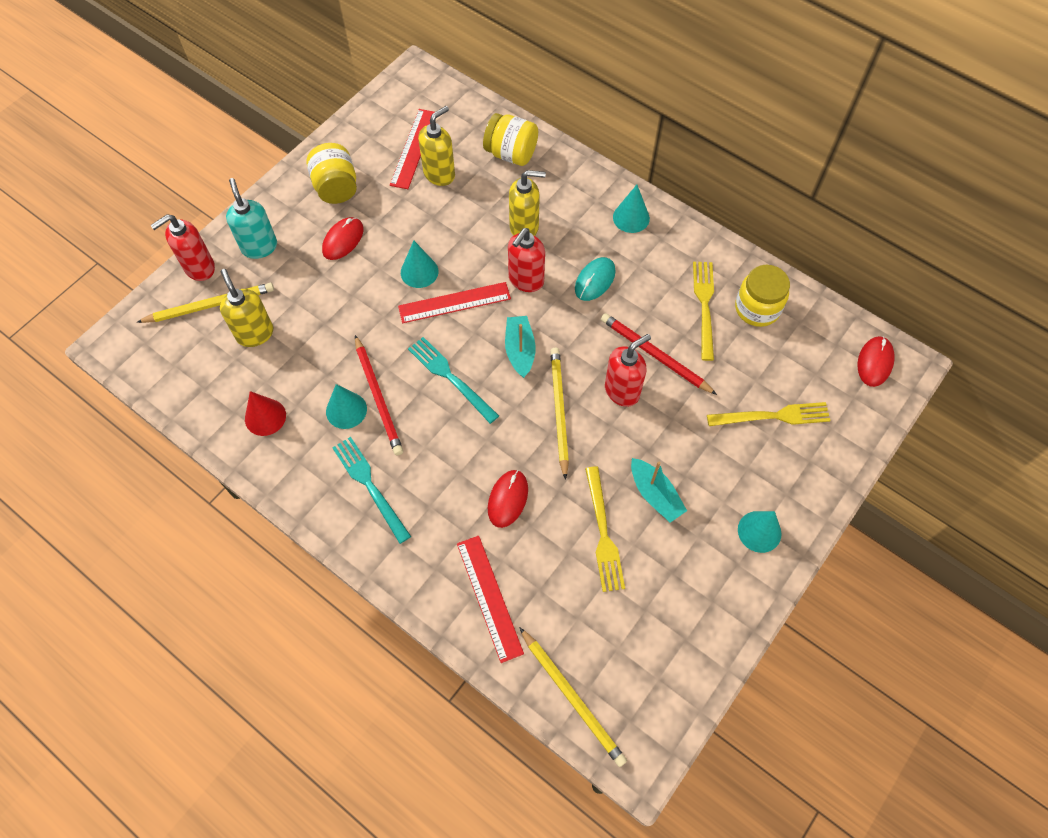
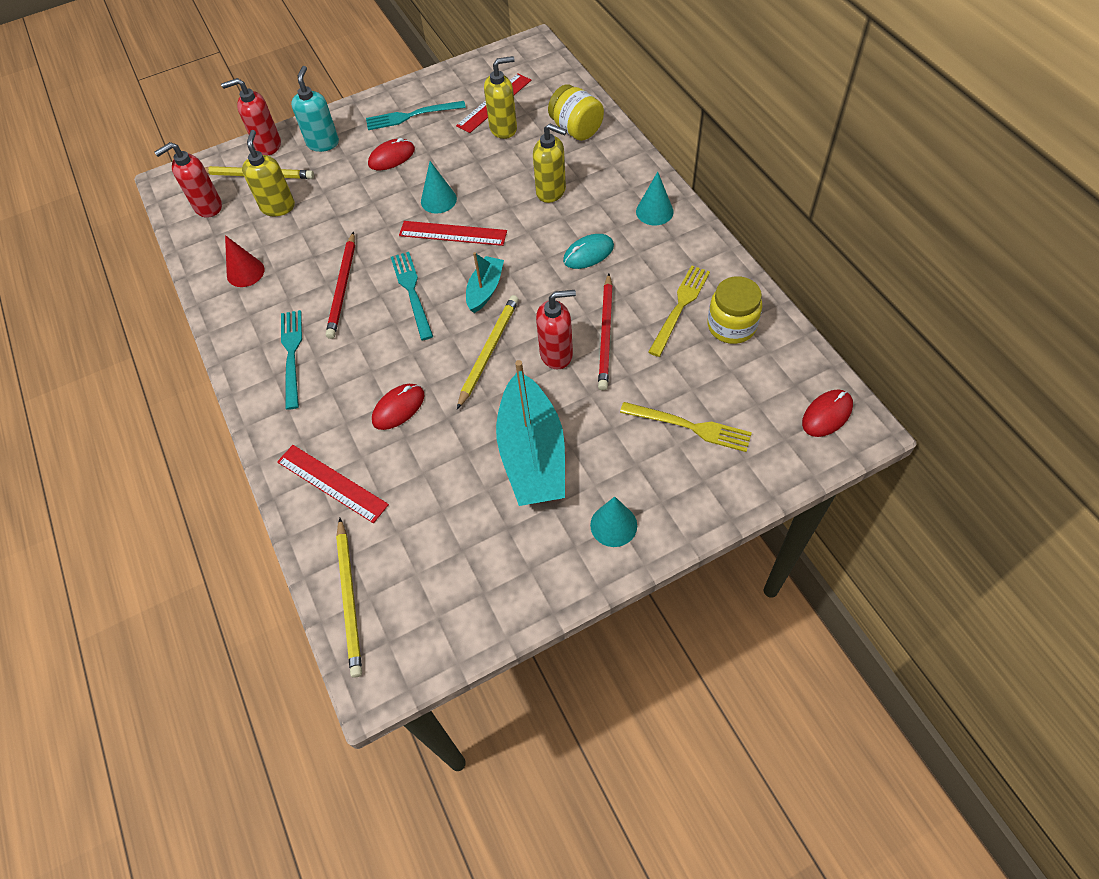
camera: 30 degrees right, 5 degrees down
(336, 187) = (411, 116): yellow jar -> turquoise fork
(346, 410) = (311, 289): turquoise cone -> none
(489, 597) = (332, 483): red ruler -> red ruler turned 60 degrees counterclockwise
(526, 280) = (526, 234): red soap dispenser -> red soap dispenser (208, 207)
(603, 533) = (464, 468): yellow fork -> none
(654, 355) = (606, 334): red pencil -> red pencil turned 150 degrees counterclockwise
(655, 494) = (532, 454): turquoise boat -> turquoise boat, size x1.94

